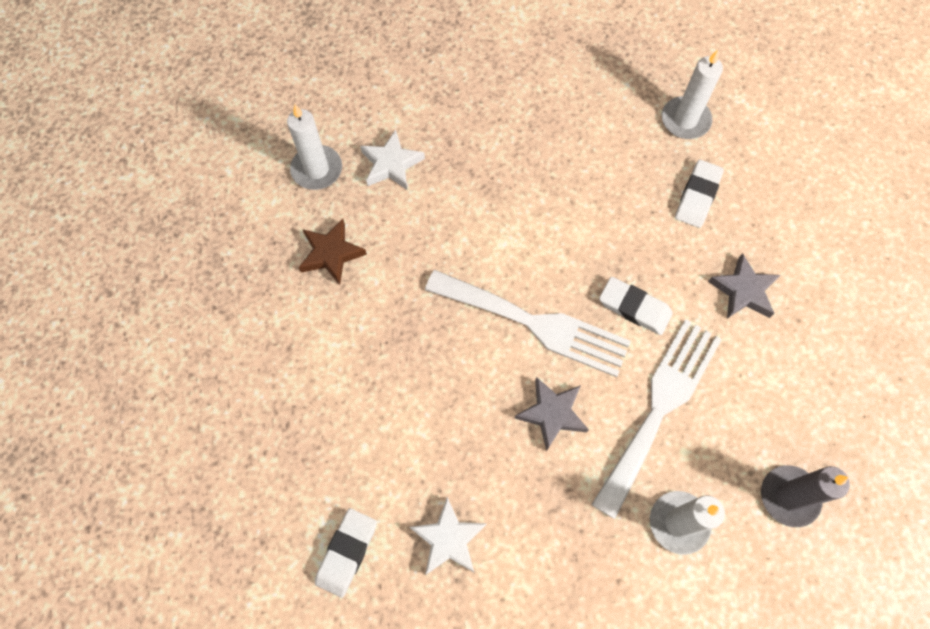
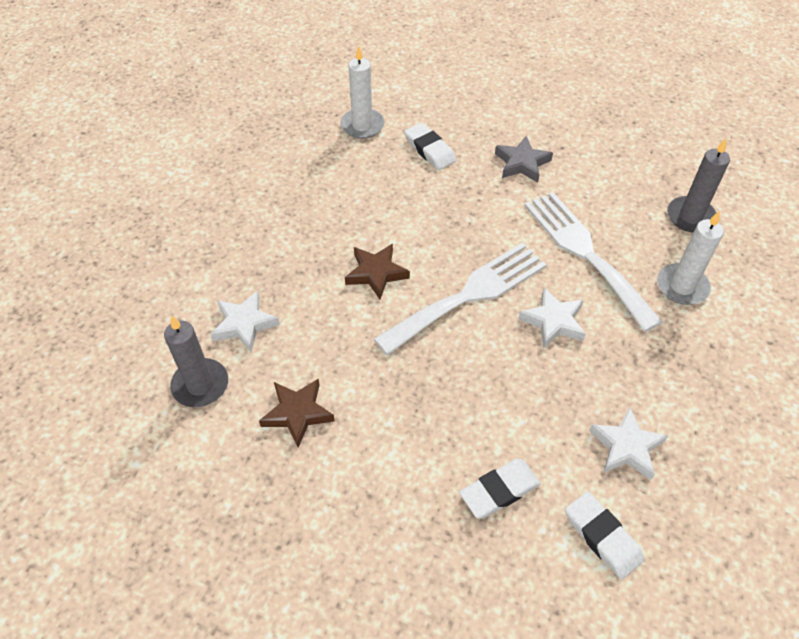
camera: 60 degrees left, 15 degrees down
(317, 169) = (200, 385): white candle -> grey candle
(509, 233) = (376, 273): none -> brown star
(552, 414) = (553, 321): grey star -> white star
(634, 308) = (495, 228): white eraser -> white eraser (499, 491)

